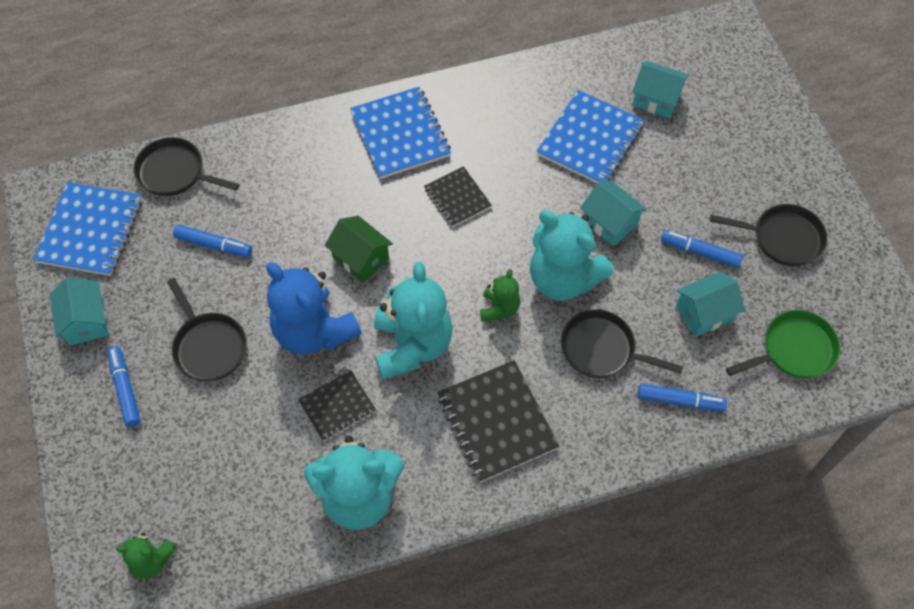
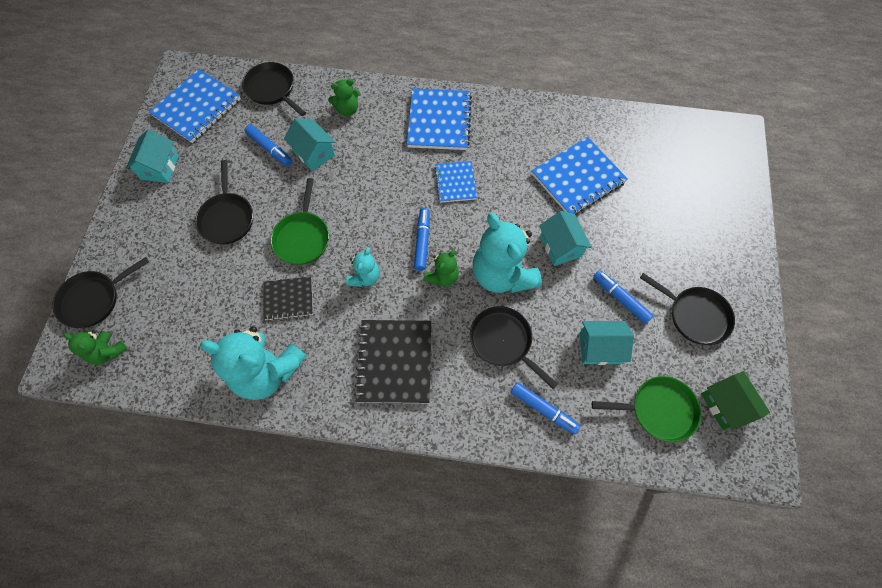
camera: 25 degrees right, 5 degrees up
(97, 509) = (94, 299): none -> black pan
(125, 389) = (158, 224): blue marker -> blue marker (422, 242)
(283, 162) = (347, 109): none -> green teddy bear
(314, 331) = (302, 237): blue teddy bear -> green pan
(361, 258) = (363, 198): green house -> green house (725, 405)
(412, 345) = (365, 277): turquoise teddy bear -> turquoise teddy bear, size x0.50
(457, 198) = (455, 182): black notebook -> blue notebook
(656, 99) = (646, 167): turquoise house -> turquoise house (314, 153)

